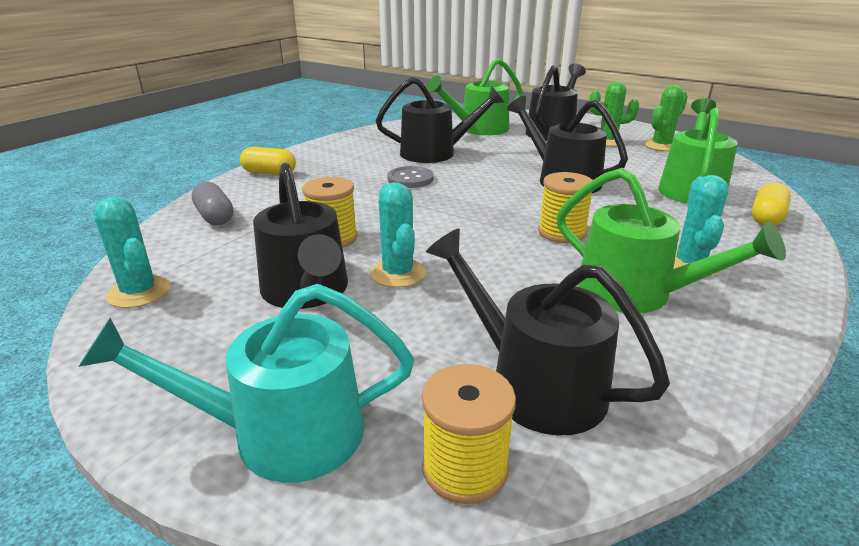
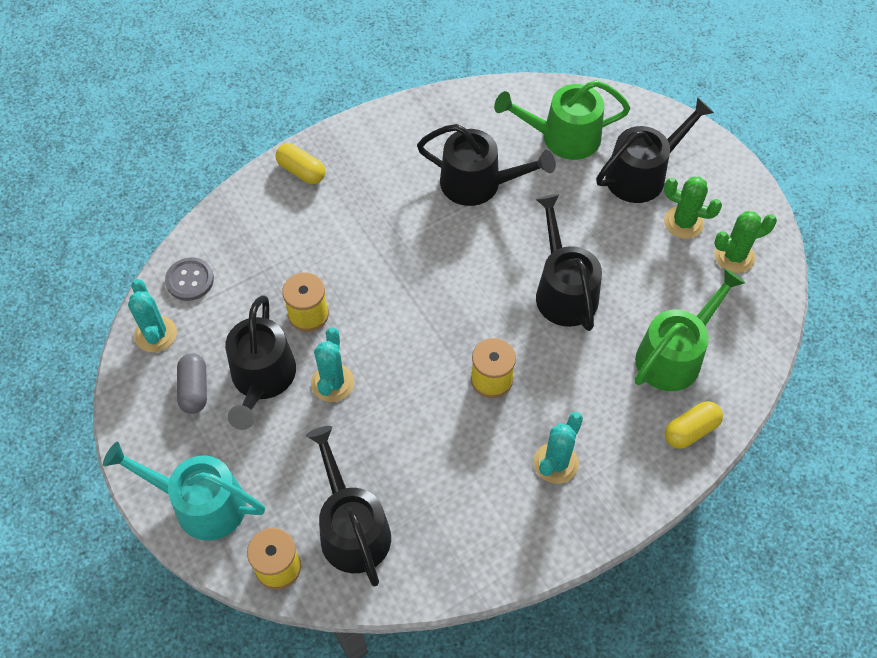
camera: 25 degrees right, 30 degrees up
(215, 217) = (231, 242): grey capsule -> grey capsule (194, 389)
(410, 179) = (422, 233): grey button -> grey button (190, 280)
(635, 293) = (483, 477): green watering can -> none

